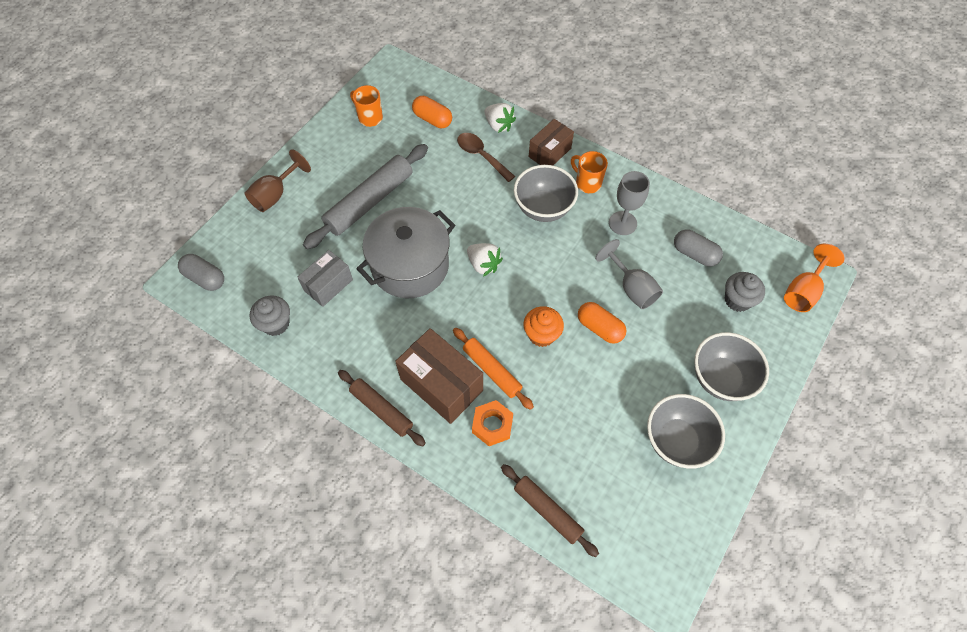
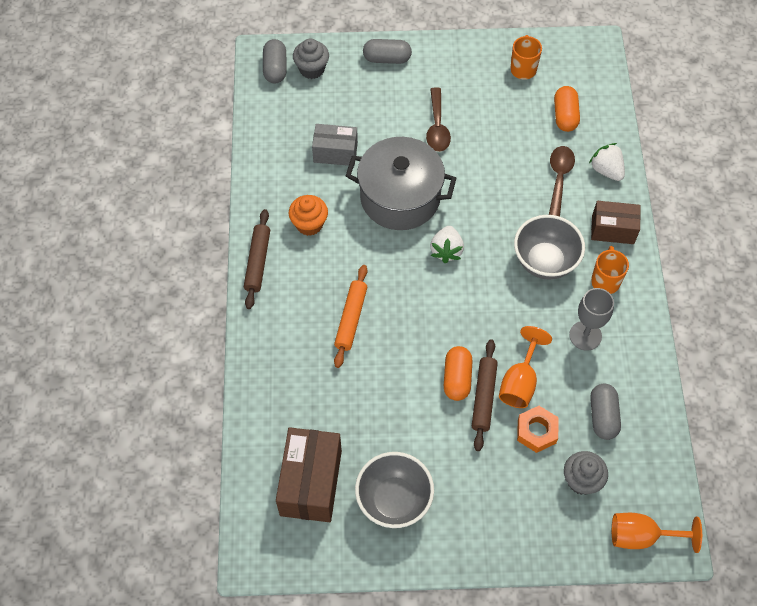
camera: 55 degrees right, 0 degrees up
(275, 195) = (387, 58): brown goblet -> grey capsule
(276, 324) = (274, 142): grey cupcake -> grey cupcake (312, 69)
(369, 201) = (437, 127): grey rolling pin -> brown spoon
(441, 385) = (310, 290): brown box -> brown box (311, 483)
(492, 425) = (303, 349): orange nut -> orange nut (536, 431)
(498, 125) = (606, 170): white strawberry -> white strawberry turned 135 degrees clockwise
(541, 335) = (414, 336): orange cupcake -> orange cupcake (309, 224)
(548, 511) = (260, 433): brown rolling pin -> brown rolling pin (484, 397)
(632, 288) = (520, 382): grey goblet -> orange goblet
(720, 379) = (484, 507): grey bowl -> none

